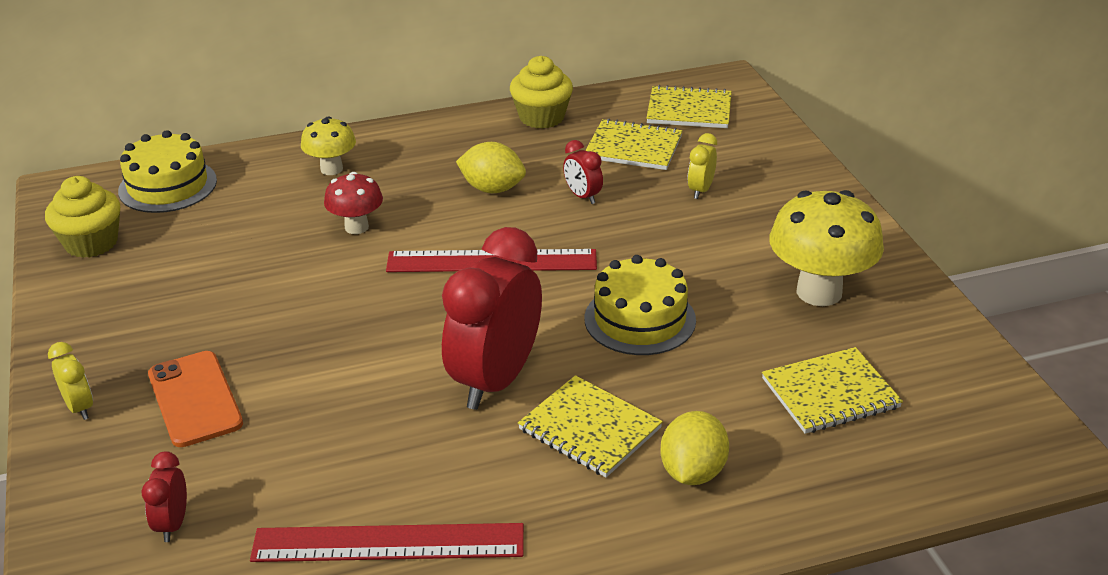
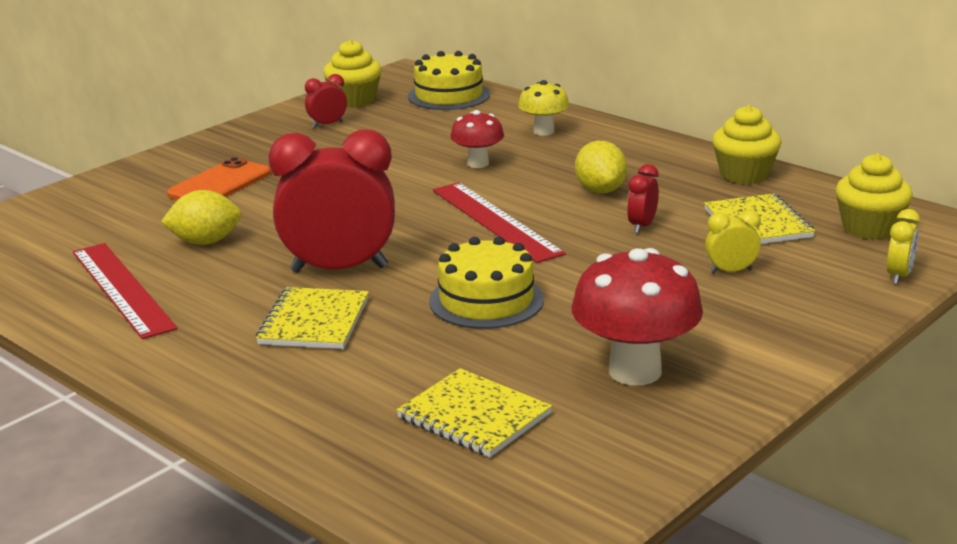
camera: 60 degrees right, 10 degrees down
(80, 407) = (181, 157): yellow clock -> yellow clock (899, 276)
(172, 524) = (92, 220): red clock -> red clock (327, 124)
(689, 110) = (869, 228): yellow notebook -> yellow cupcake
(692, 472) = (297, 379): yellow lemon -> yellow lemon (205, 242)
(819, 292) = (635, 371): yellow mushroom -> red mushroom

